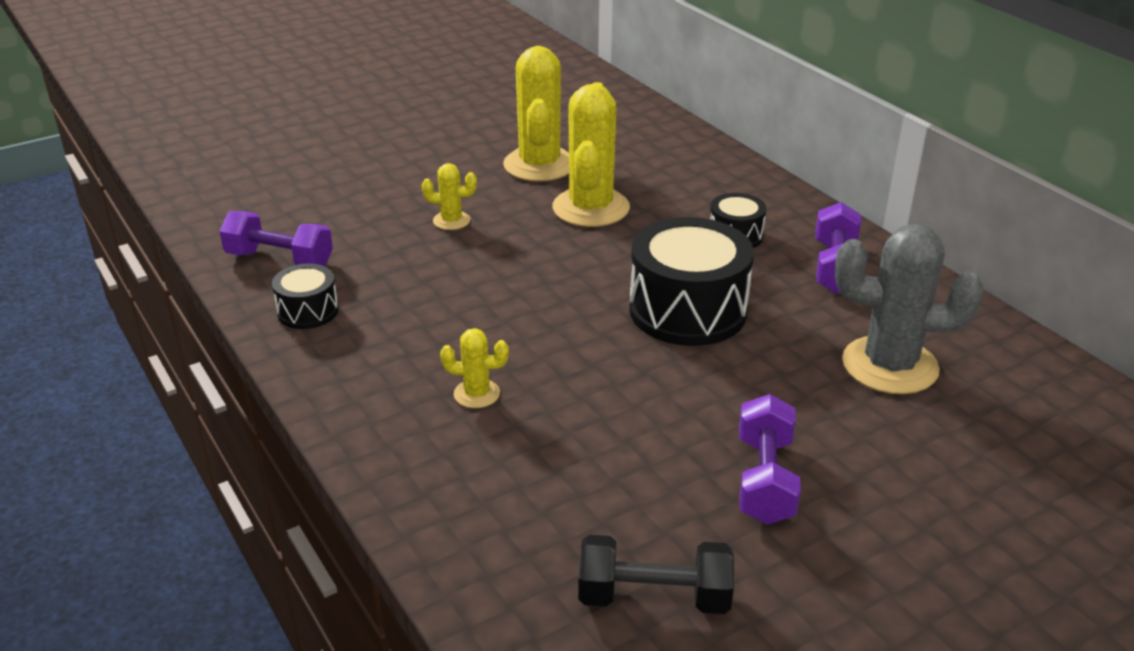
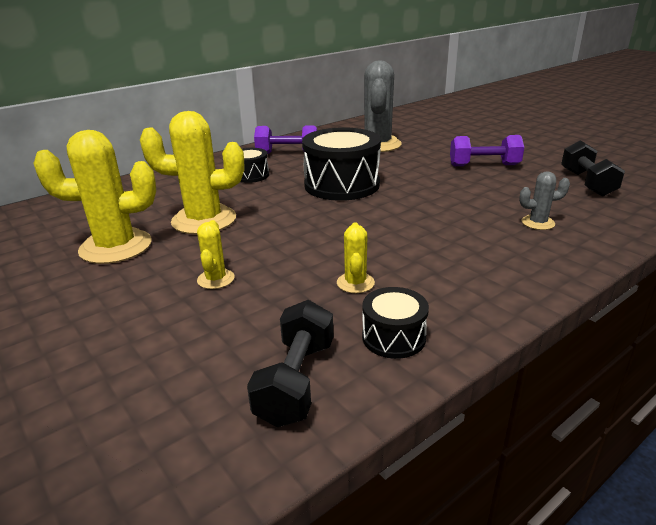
camera: 95 degrees left, 5 degrees down
(280, 260) = (296, 381): purple dumbbell -> black dumbbell
(476, 394) = (466, 239): yellow cactus -> yellow cactus (355, 283)
(505, 475) = (538, 223): none -> grey cactus

